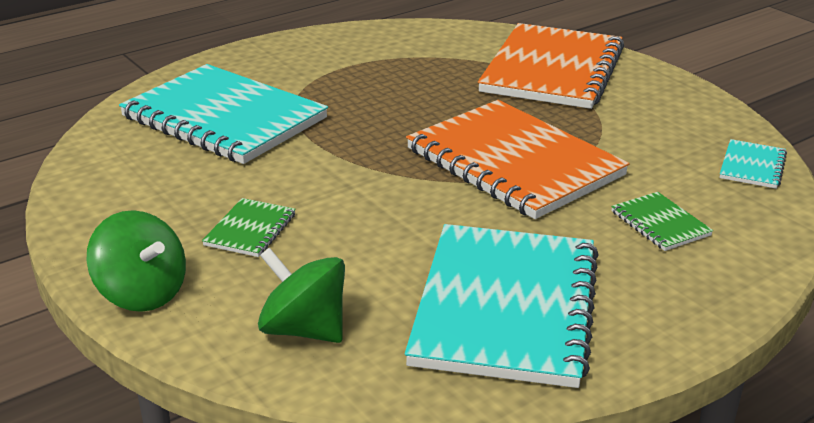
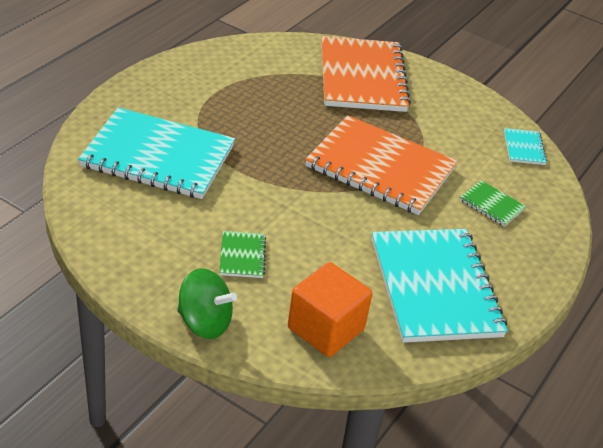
camera: 25 degrees left, 10 degrees up
(304, 329) = (325, 329): green spinning top -> orange cube

